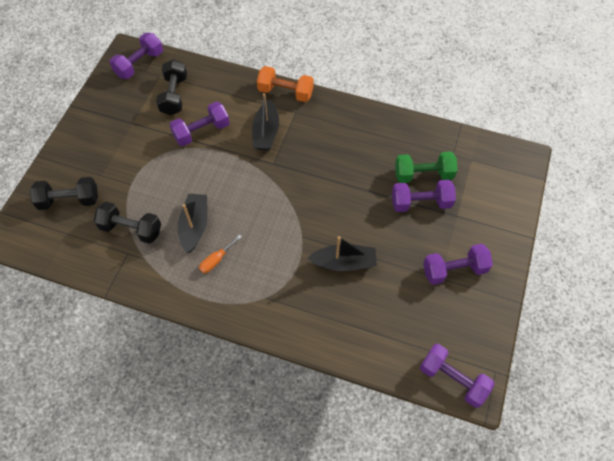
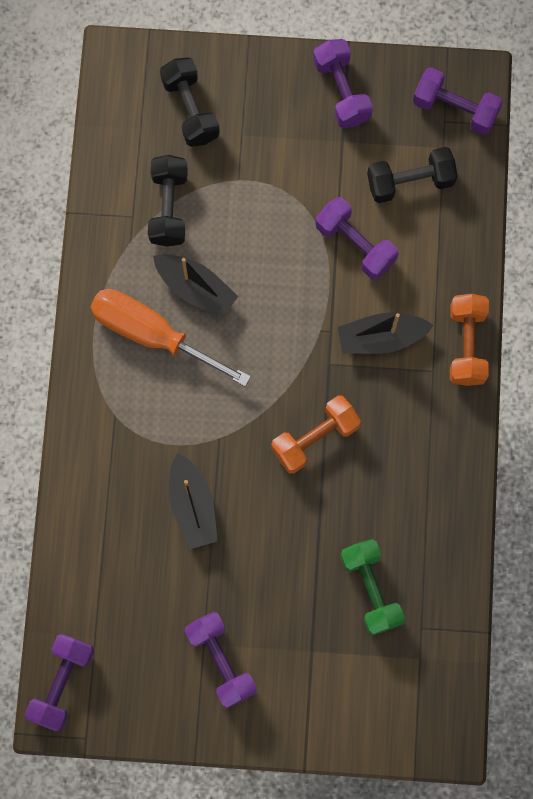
camera: 75 degrees right, 15 degrees up
(195, 226) = (196, 289): black boat -> black boat turned 45 degrees clockwise
(216, 260) = (152, 334): orange screwdriver -> orange screwdriver, size x2.32
(319, 182) = (315, 438): none -> orange dumbbell
(421, 203) = (319, 594): purple dumbbell -> purple dumbbell (341, 91)

